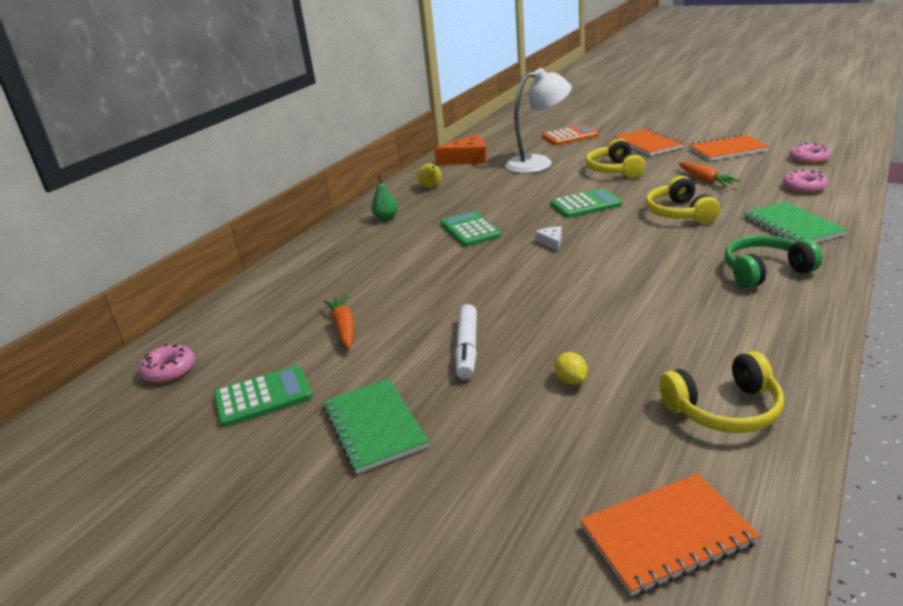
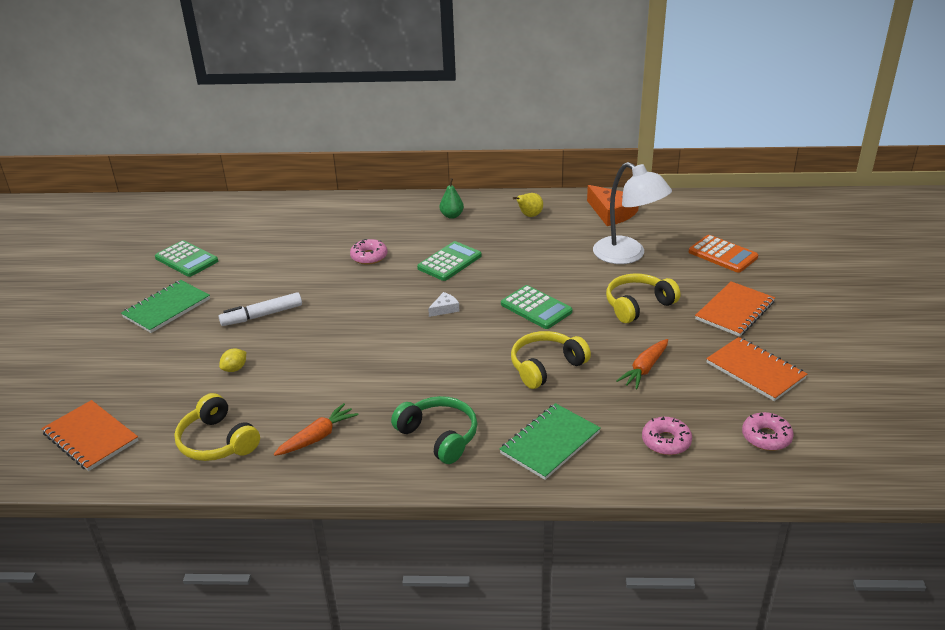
camera: 60 degrees right, 5 degrees up
(169, 370) = (205, 217): pink donut -> pink donut (369, 257)
(344, 328) = (272, 258): orange carrot -> orange carrot (317, 437)

